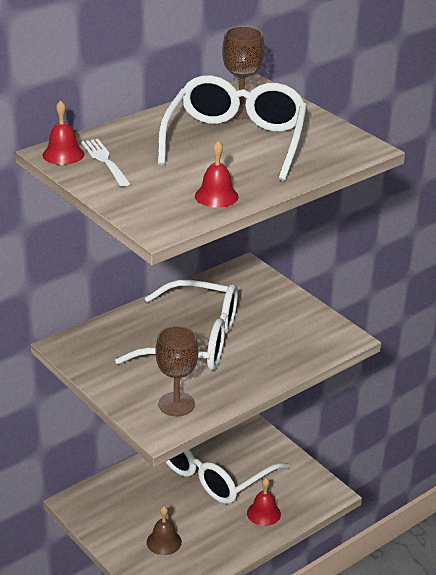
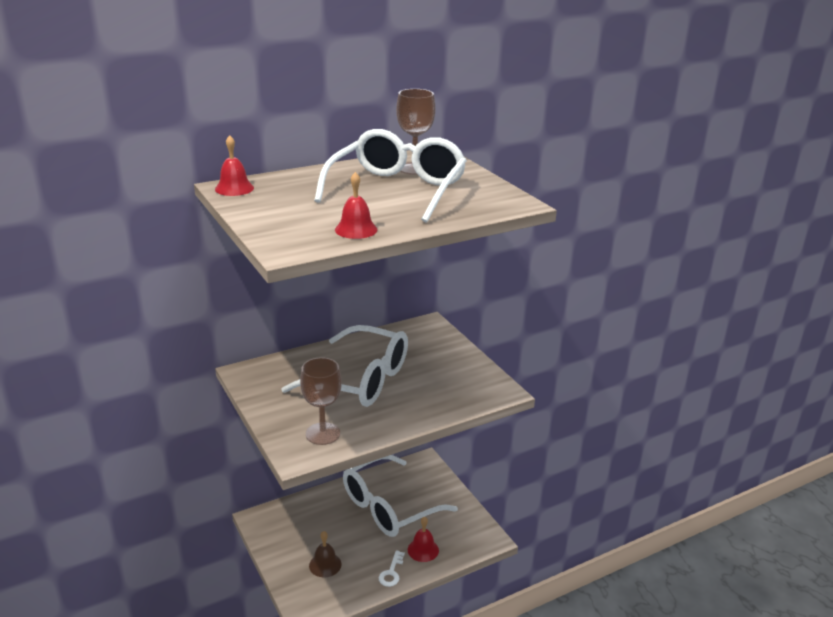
camera: 10 degrees right, 5 degrees down
(105, 161) = (269, 196): white fork -> none
(237, 541) = (391, 572): none -> white key

